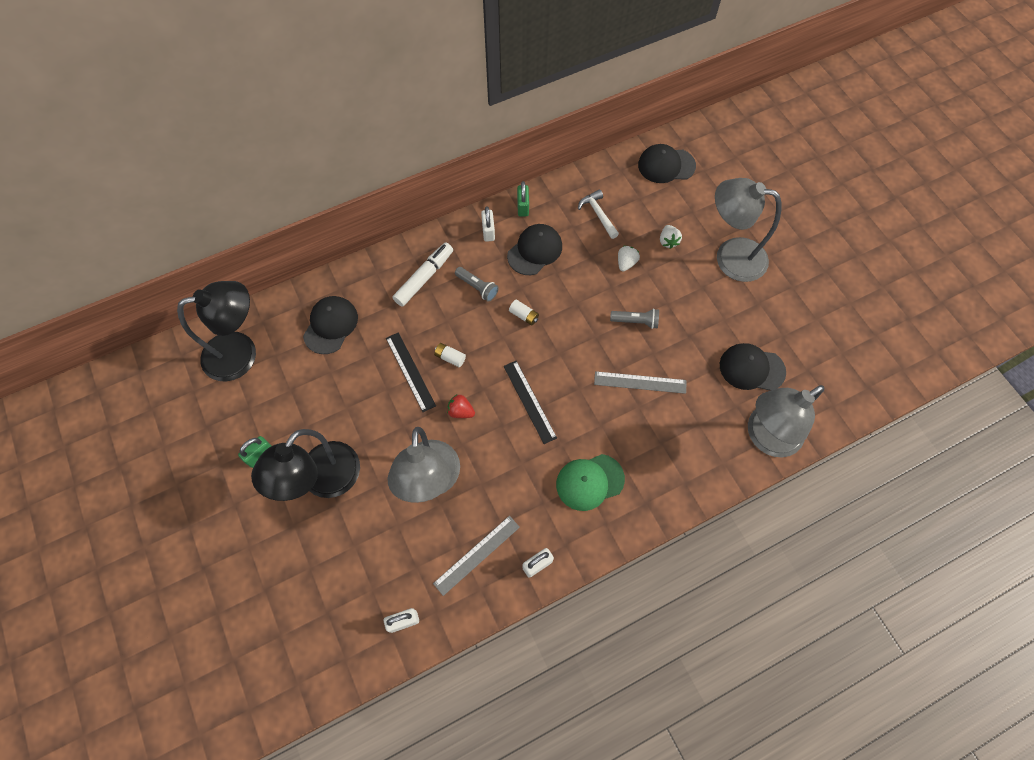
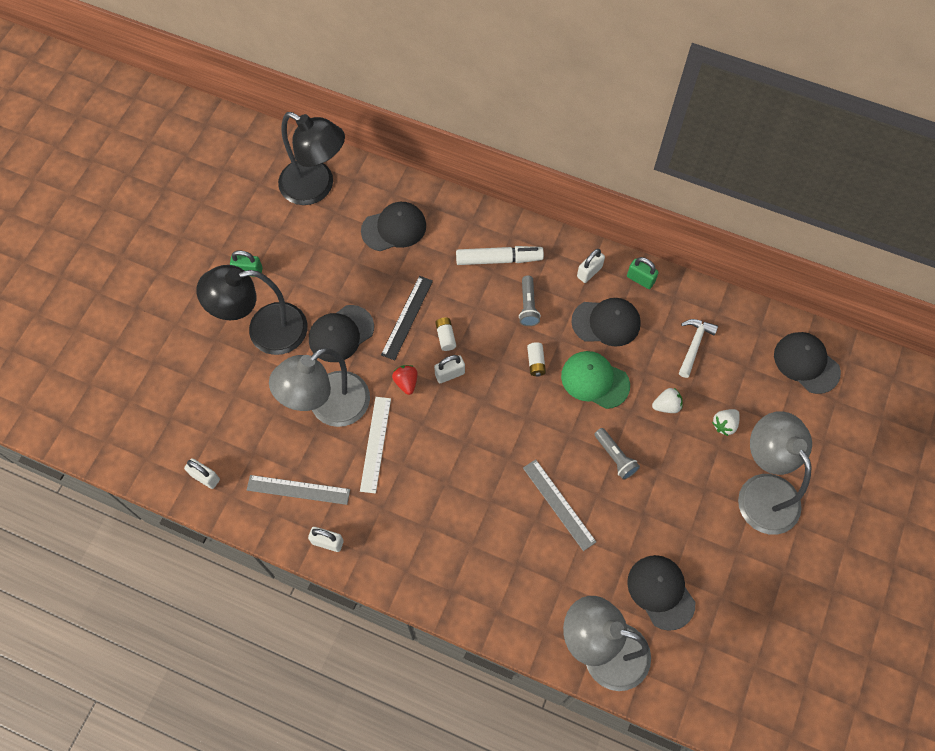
camera: 50 degrees right, 0 degrees up
(379, 427) = (341, 333): none -> black cap
(481, 377) = (450, 374): none -> white padlock
(489, 470) = (375, 444): none -> white ruler
(523, 207) = (640, 279): green padlock -> green padlock turned 75 degrees clockwise
(529, 401) = (461, 428): black ruler -> none
(589, 482) = (431, 530): green cap -> green cap (595, 380)

